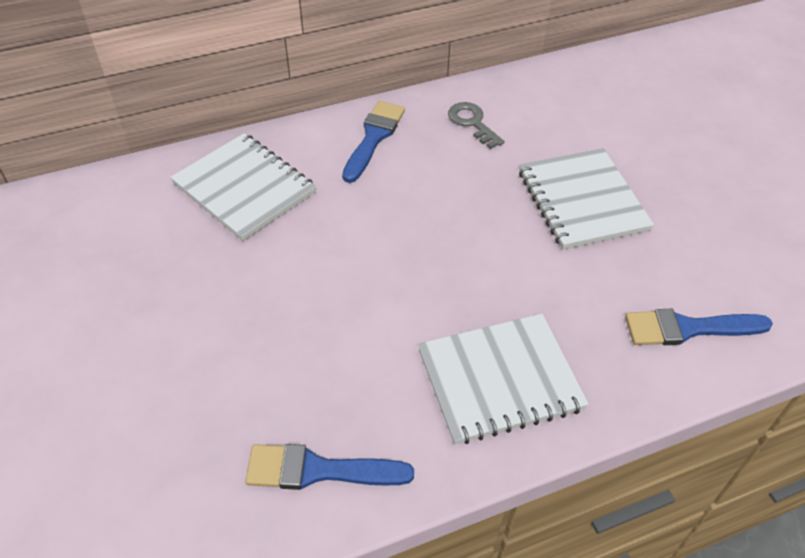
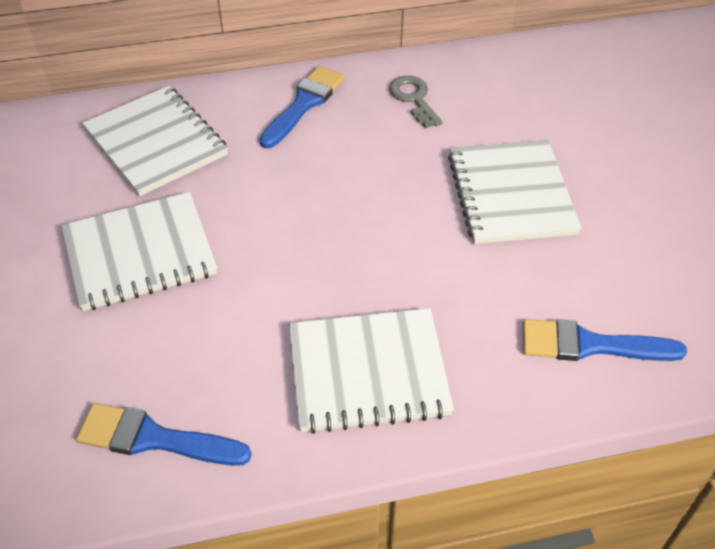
camera: 10 degrees right, 0 degrees up
(257, 295) = (140, 253): none -> white notebook

